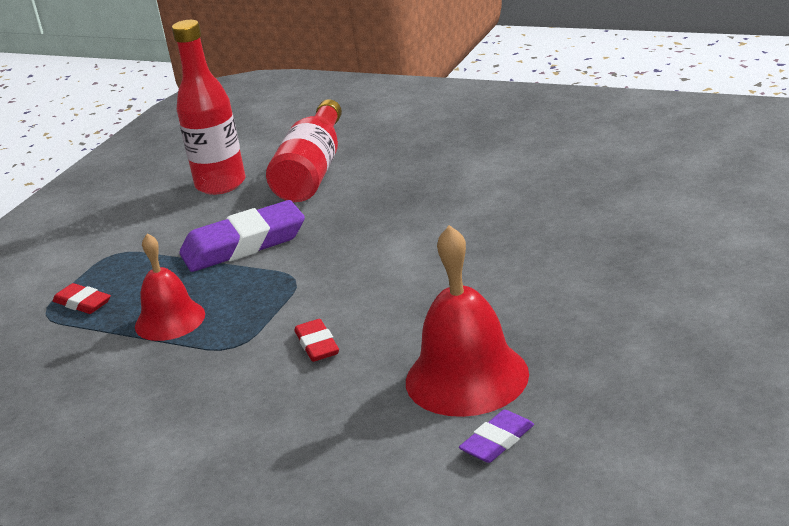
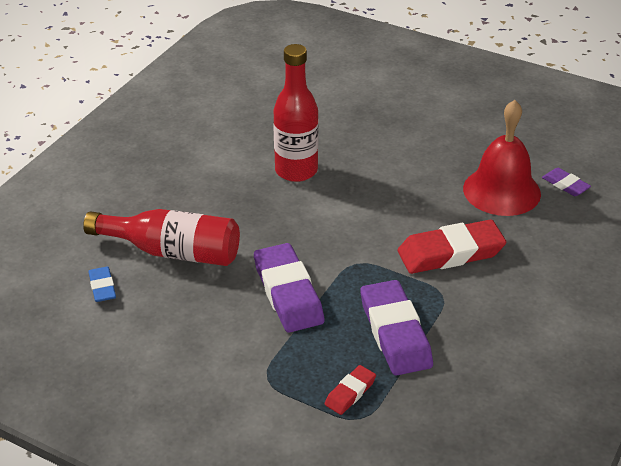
camera: 90 degrees left, 10 degrees up
(170, 320) = (395, 333): red bell -> purple eraser
(220, 184) = (163, 311): red bottle -> red bottle (296, 171)
(258, 150) = (102, 287): none -> blue eraser
(317, 345) = (451, 253): red eraser -> red eraser, size x2.00

